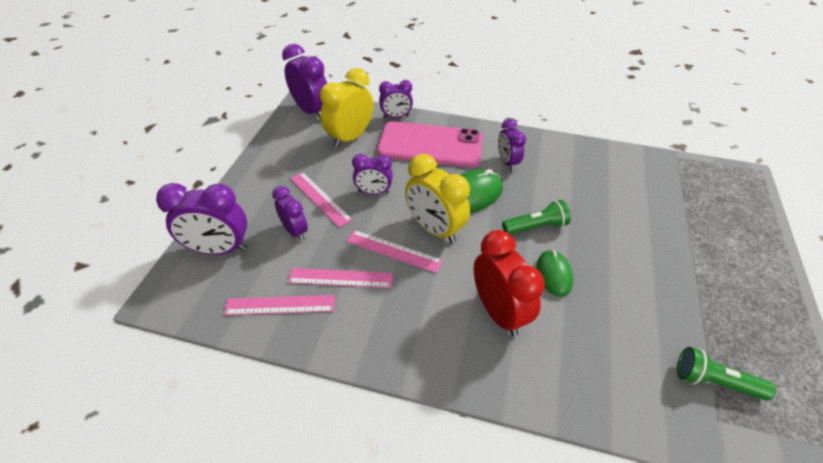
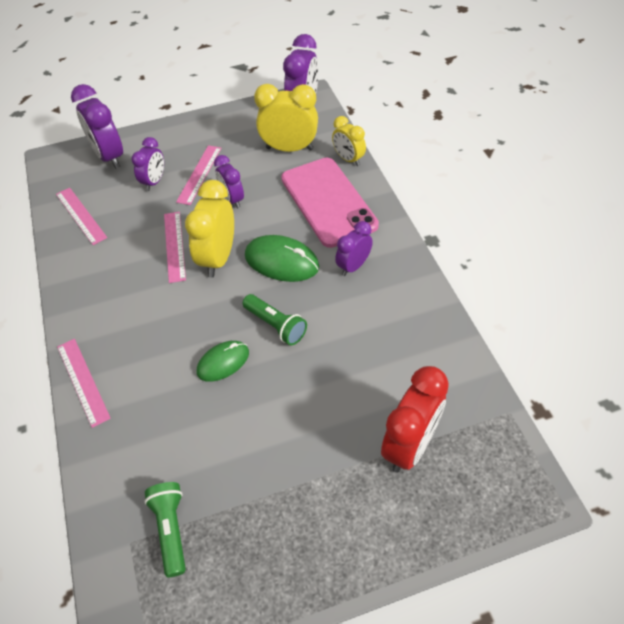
camera: 60 degrees right, 5 degrees up
(340, 278) = (125, 232): pink ruler -> pink ruler (83, 381)
(396, 117) = (348, 159): purple clock -> yellow clock
(498, 312) = (153, 341): red clock -> red clock (410, 445)

